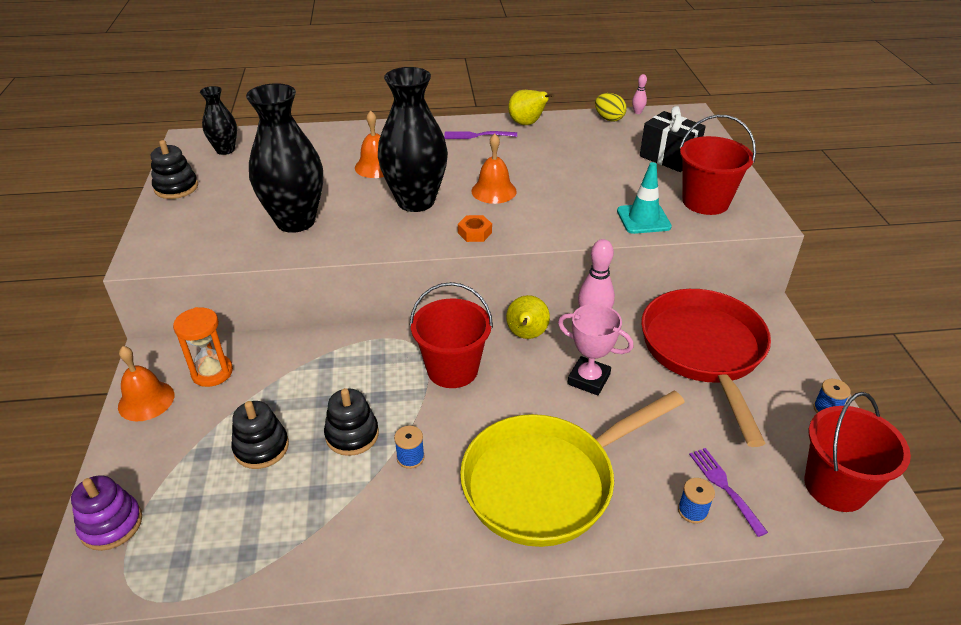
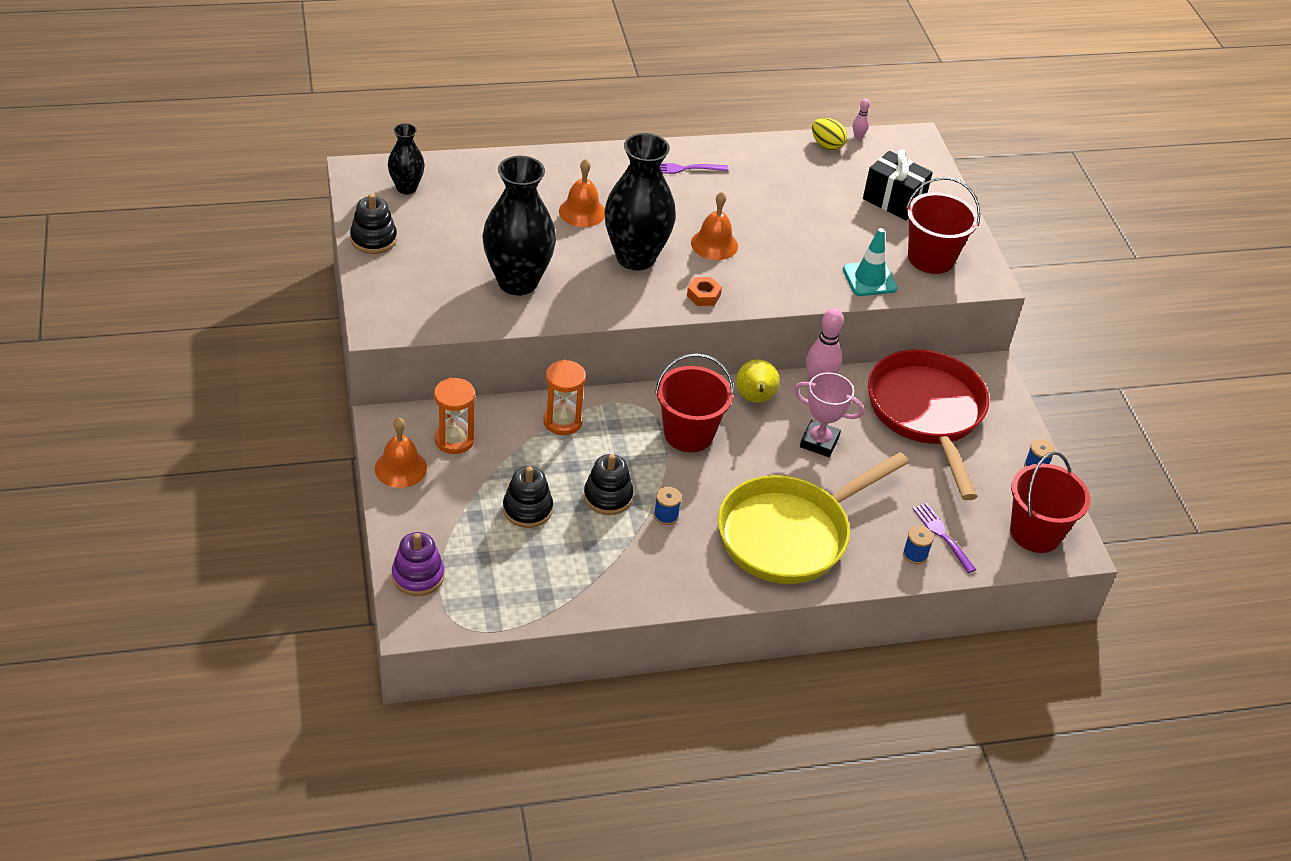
camera: 10 degrees left, 5 degrees up
(327, 355) = (562, 421): none -> orange hourglass
(527, 124) = (736, 152): yellow pear -> none

